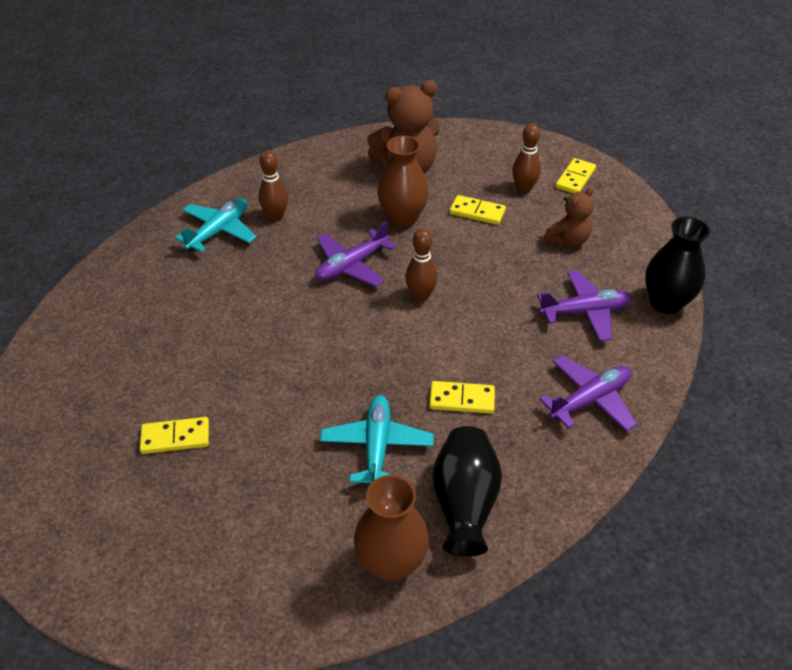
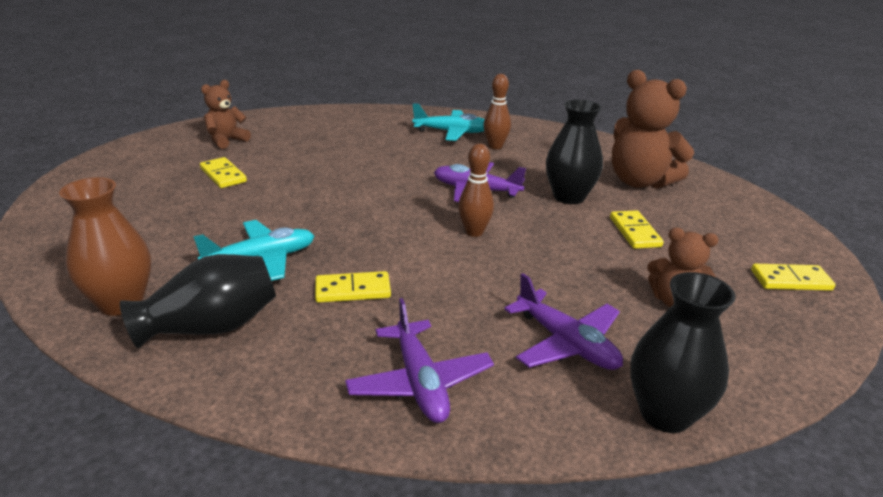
camera: 60 degrees right, 15 degrees down
(78, 414) = (226, 140): none -> brown teddy bear
(402, 218) = (569, 197): brown vase -> black vase
(462, 399) = (353, 290): yellow domino -> yellow domino turned 75 degrees counterclockwise
(523, 189) = (714, 250): brown bowling pin -> none
(589, 400) = (420, 382): purple plane -> purple plane turned 45 degrees clockwise

